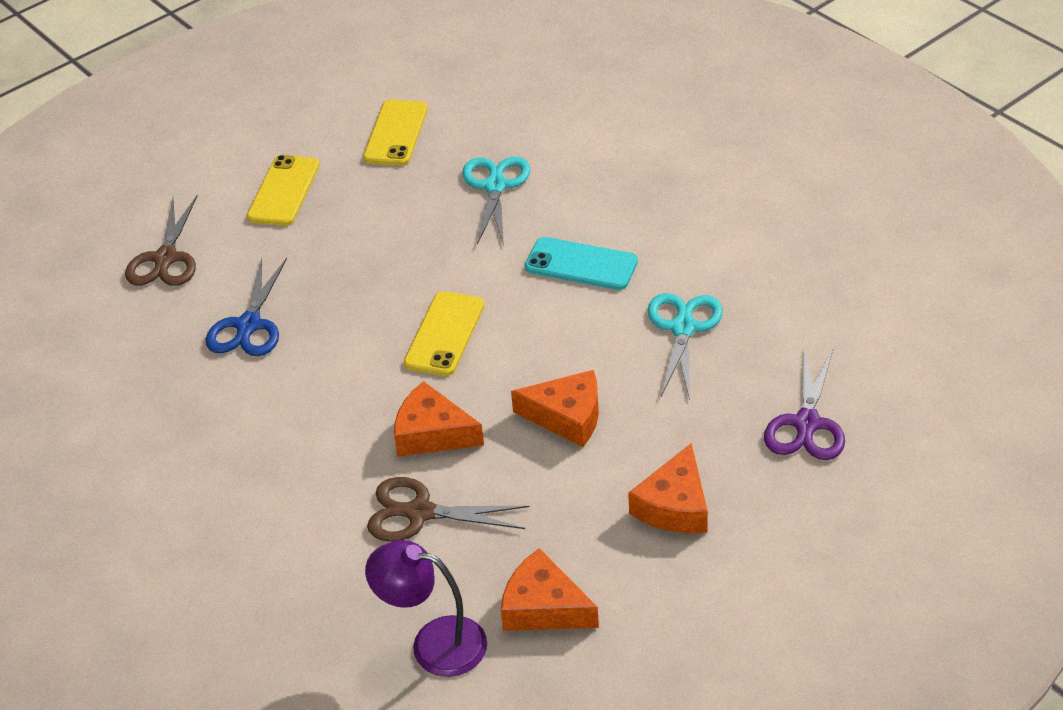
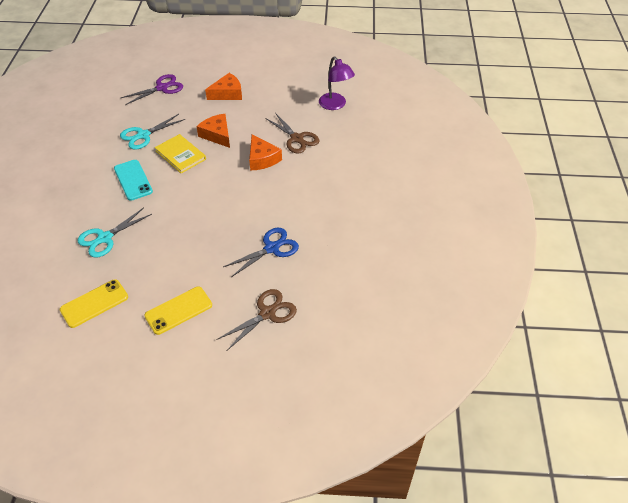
camera: 140 degrees left, 5 degrees up
(445, 334) = (212, 189): yellow phone -> none
(543, 607) = (296, 94): orange cheese -> none
(572, 344) = (180, 155): none -> yellow book

